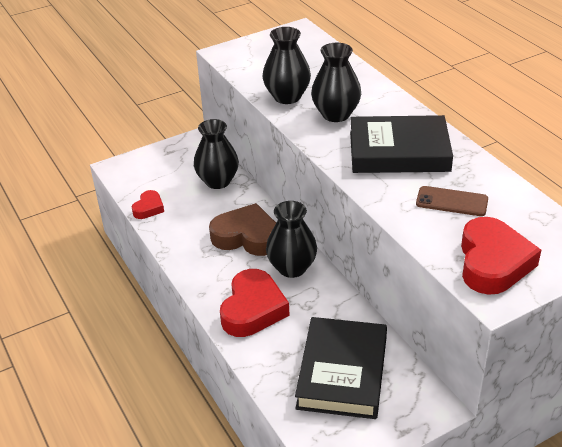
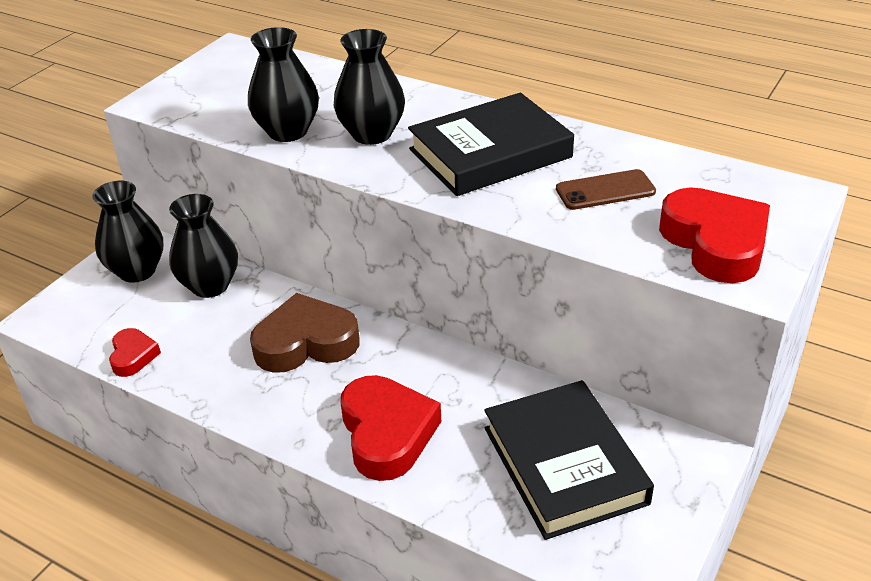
camera: 30 degrees left, 0 degrees up
(292, 268) = (397, 359): black vase -> black vase (137, 271)

